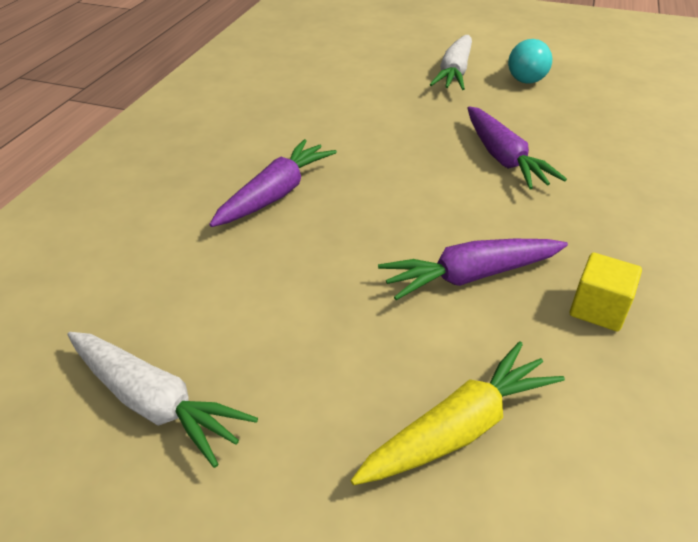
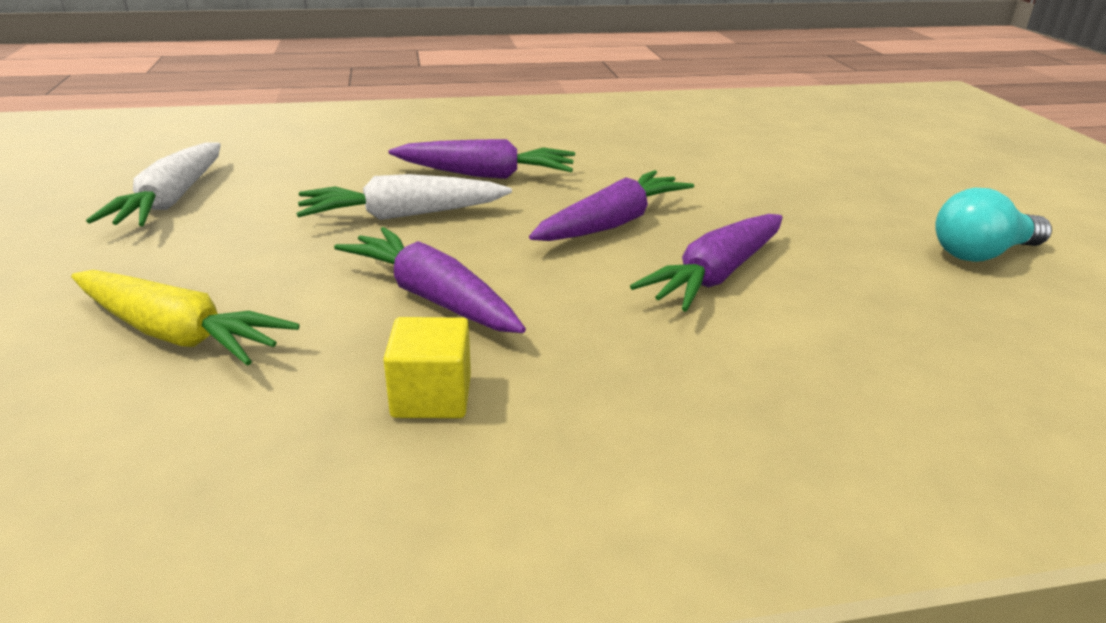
camera: 60 degrees right, 10 degrees down
(408, 168) = (611, 223): none -> purple carrot
(454, 72) = (892, 206): white carrot -> white carrot (404, 215)

